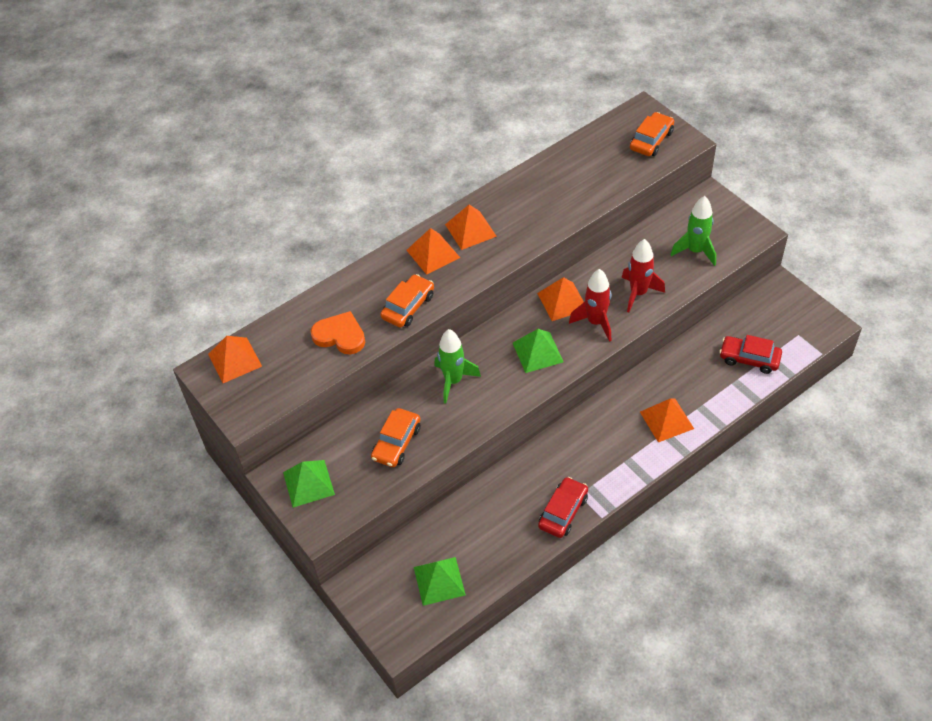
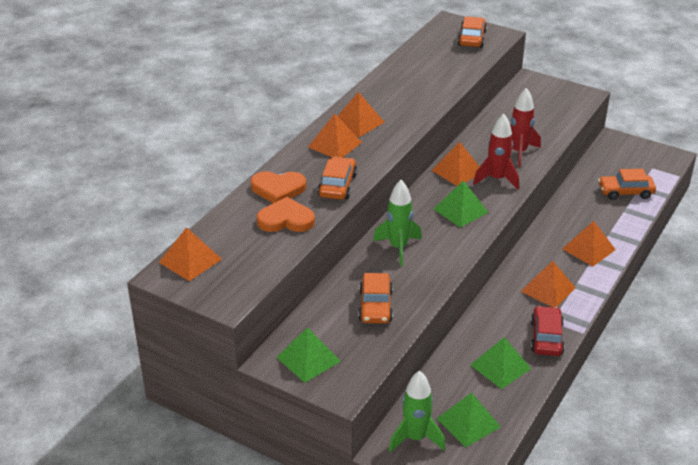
camera: 25 degrees left, 15 degrees down
(352, 296) = (278, 189): none -> orange heart
(501, 530) = (500, 366): none -> green pyramid
(597, 456) = (548, 289): none -> orange pyramid
(695, 251) = (545, 116): green rocket -> green rocket (415, 438)
(749, 359) = (625, 192): red car -> orange car

